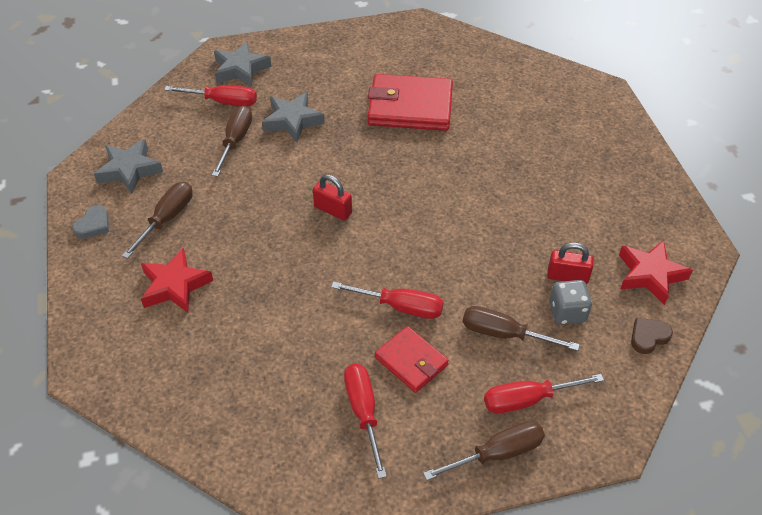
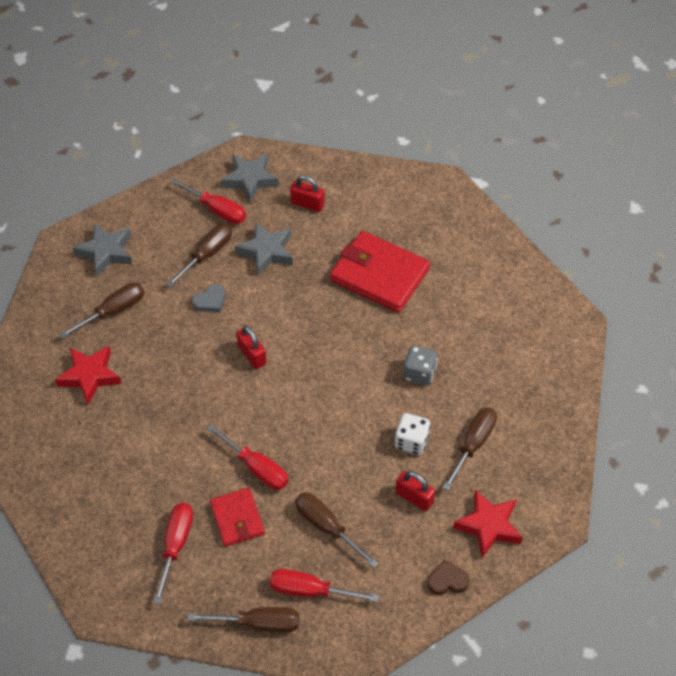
camera: 25 degrees right, 5 degrees up
(93, 225) = (54, 295): grey heart -> grey heart (210, 301)
(307, 72) = (307, 204): none -> red padlock
(531, 230) = (411, 441): none -> white dice
(567, 312) = (392, 530): grey dice -> grey dice (419, 373)
(588, 213) = (473, 445): none -> brown screwdriver

